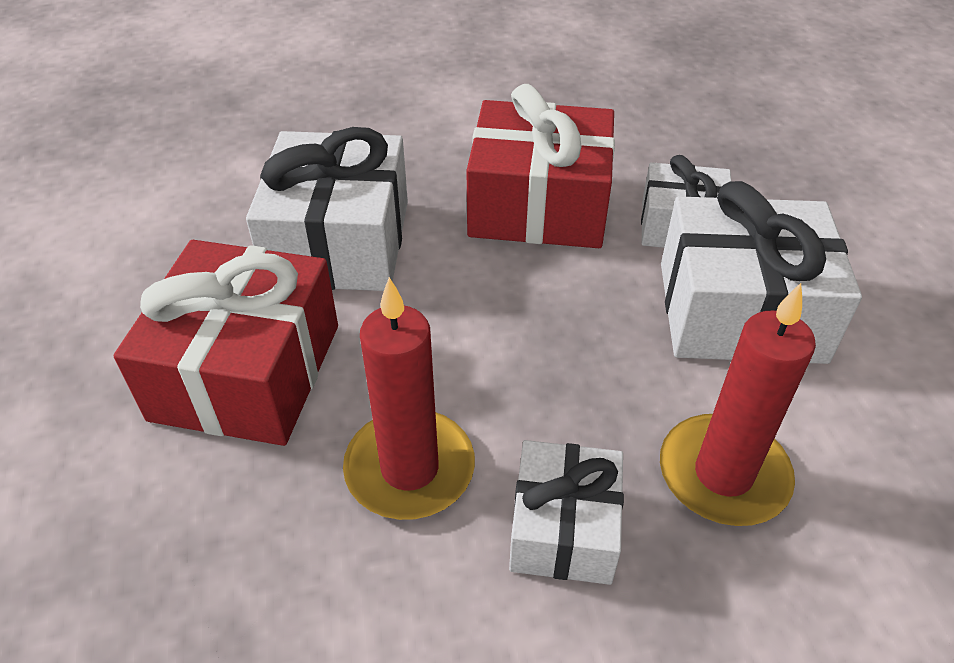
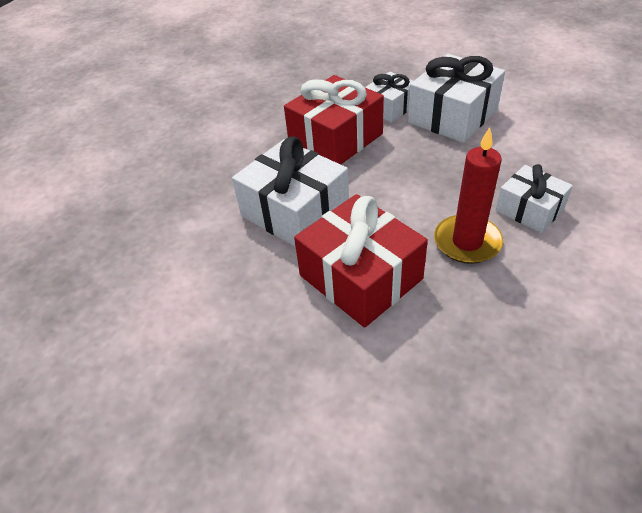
camera: 50 degrees left, 0 degrees up
(723, 474) = (531, 158): red candle -> none

